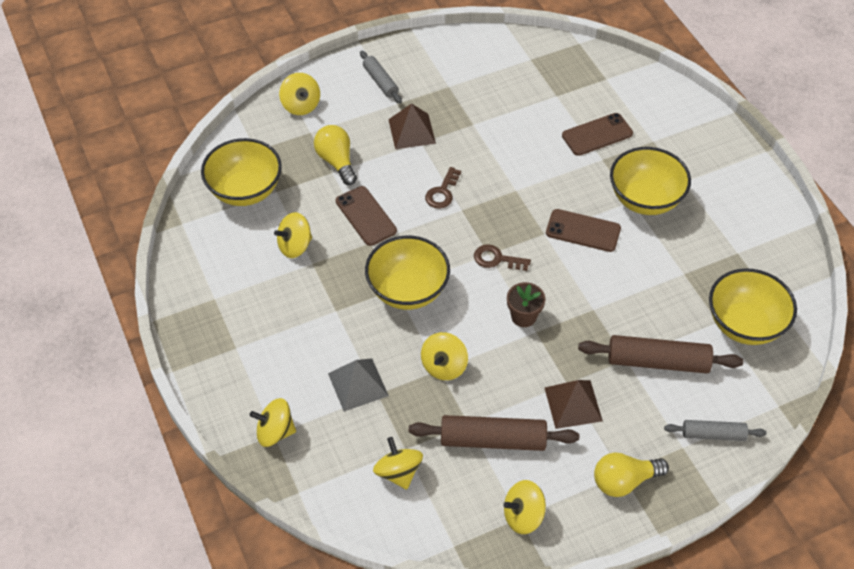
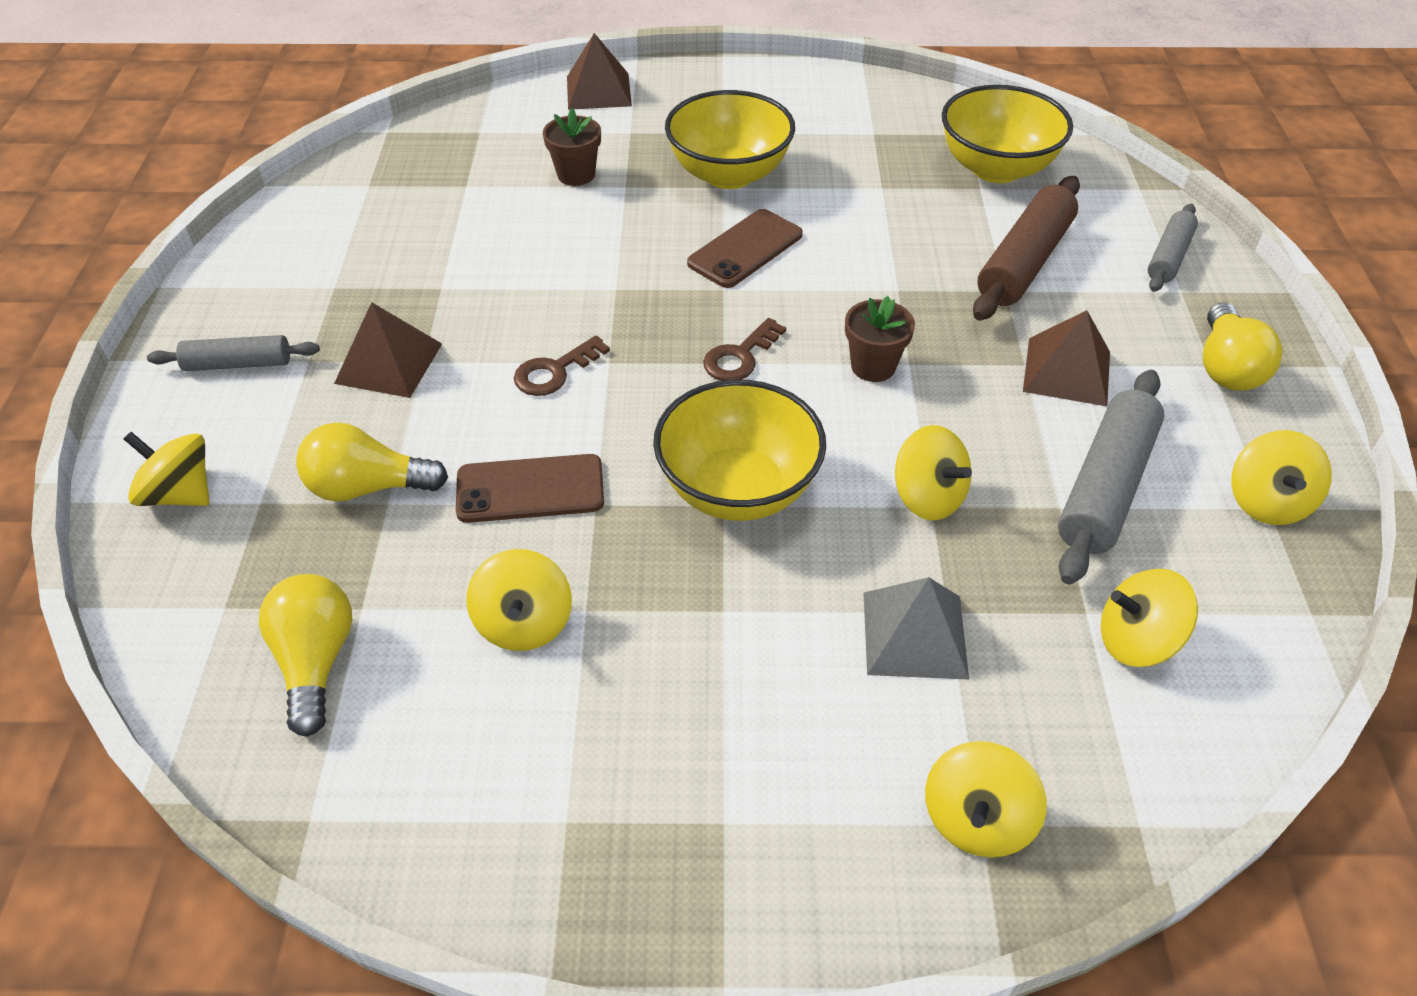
camera: 65 degrees left, 5 degrees down
(245, 190) = (316, 662): yellow bowl -> yellow light bulb
(301, 105) = (180, 494): yellow spinning top -> yellow spinning top turned 150 degrees counterclockwise
(442, 192) = (555, 371): brown key -> brown key turned 90 degrees clockwise
(493, 440) = (1105, 487): brown rolling pin -> grey rolling pin
(597, 135) = (576, 175): brown phone -> brown flower pot
(683, 110) = (598, 91): none -> brown pyramid

